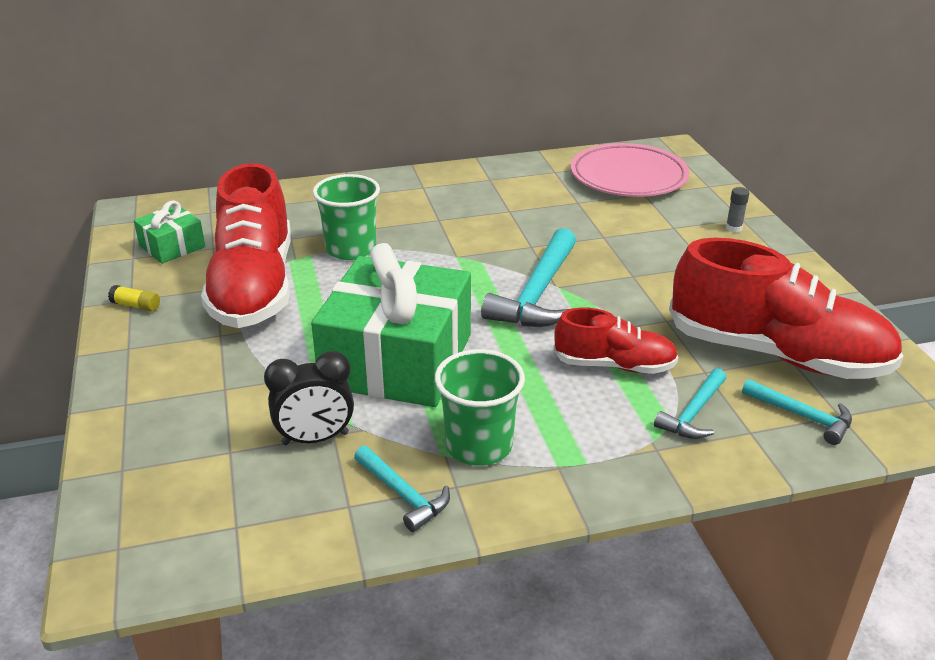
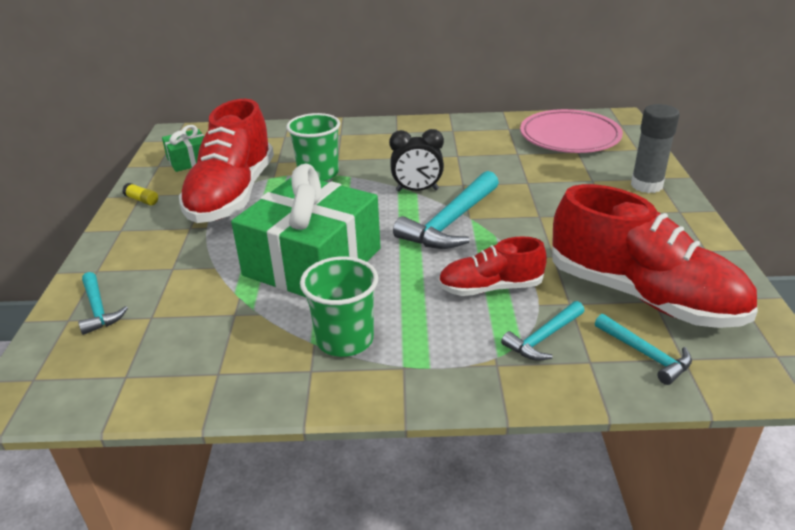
camera: 15 degrees right, 0 degrees up
(315, 438) = (219, 316): black clock -> black clock (417, 190)
(403, 495) = (264, 371): turquoise hammer -> turquoise hammer (98, 309)
(614, 365) = (490, 288): red shoe -> red shoe turned 150 degrees clockwise
(733, 228) = (646, 185): grey glue stick -> grey glue stick, size x2.16

